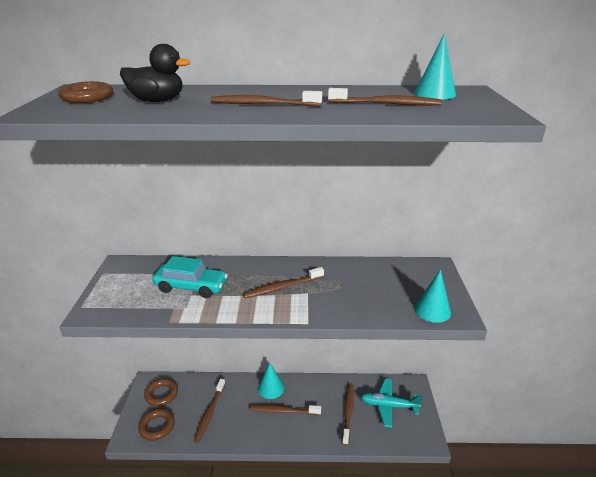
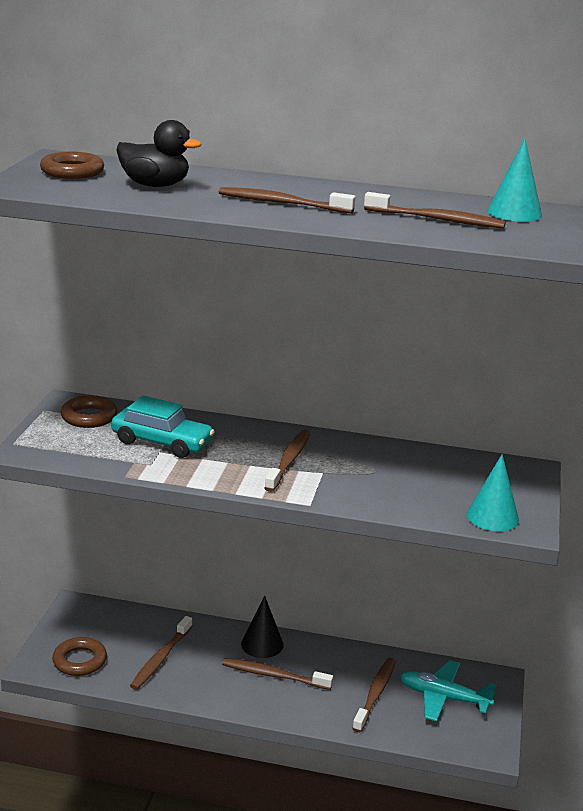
camera: 10 degrees right, 5 degrees down
(161, 394) = (92, 623): brown ring -> brown ring (89, 417)
(271, 388) = (262, 644): turquoise cone -> black cone
(282, 287) = (289, 461): brown toothbrush -> brown toothbrush turned 120 degrees clockwise

